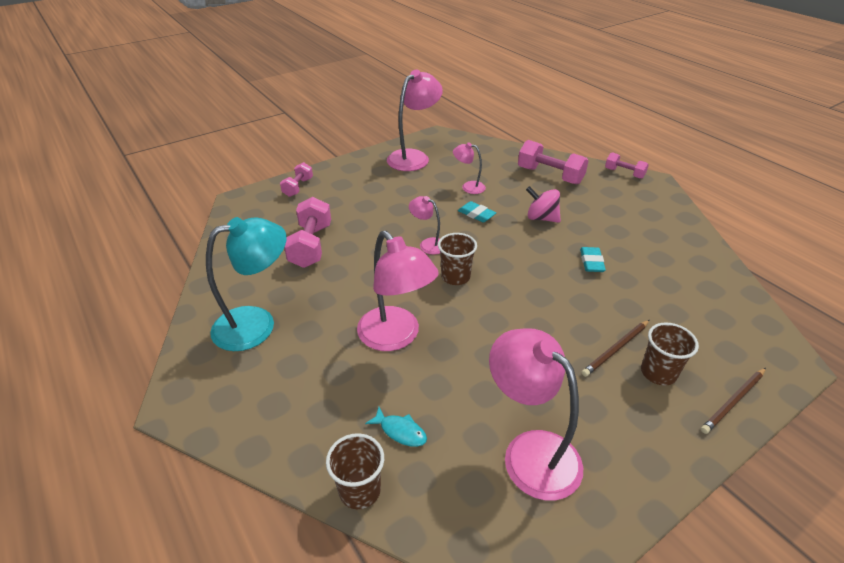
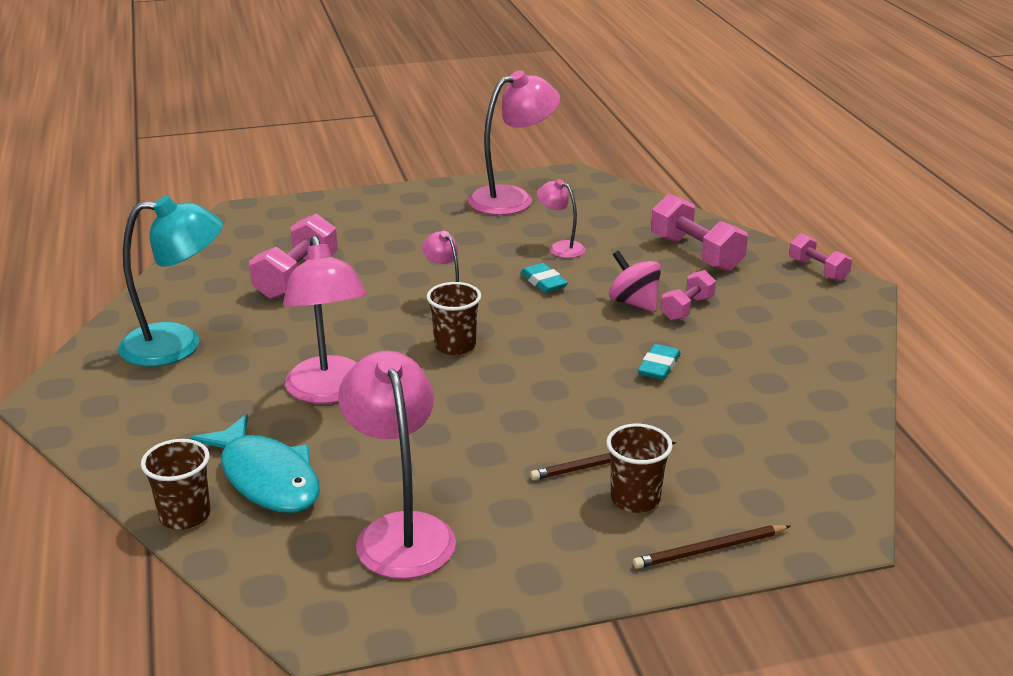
camera: 20 degrees right, 10 degrees down
(298, 187) = (327, 209): pink dumbbell -> pink dumbbell (687, 308)
(400, 431) = (266, 478): turquoise fish -> turquoise fish, size x2.19

